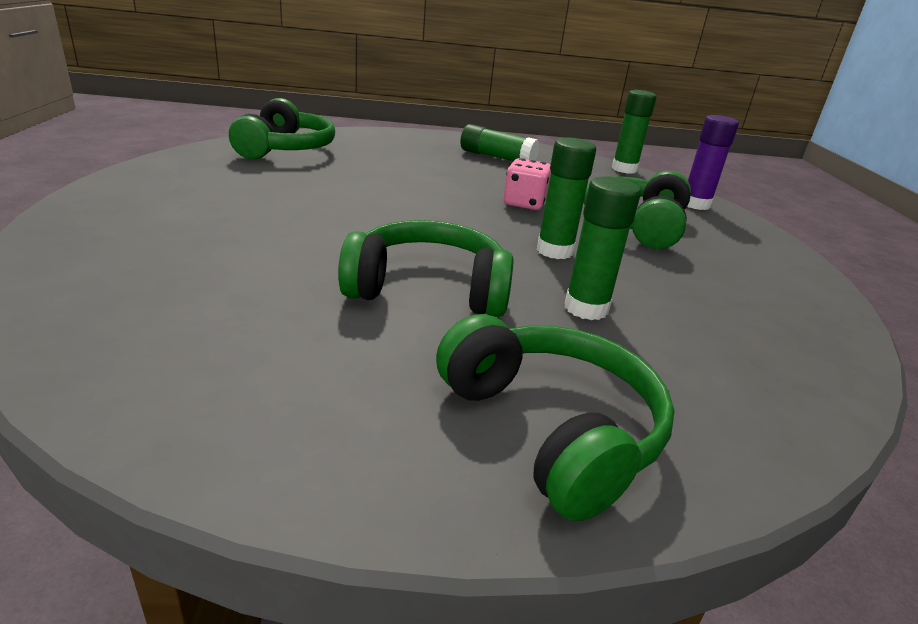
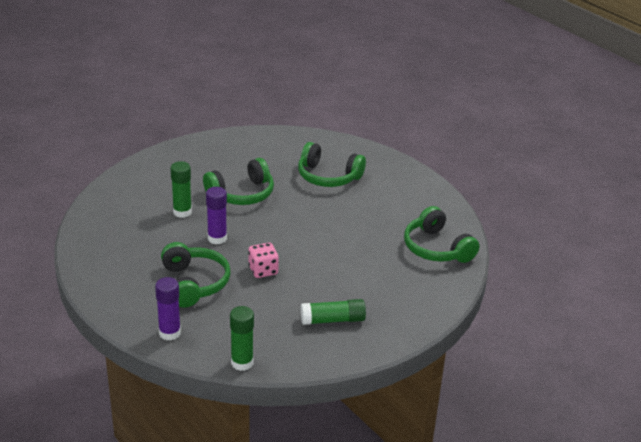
camera: 145 degrees right, 5 degrees up
(551, 429) = (165, 169): green headphones -> green headphones (328, 176)
(554, 251) = (217, 238): green glue stick -> purple glue stick

